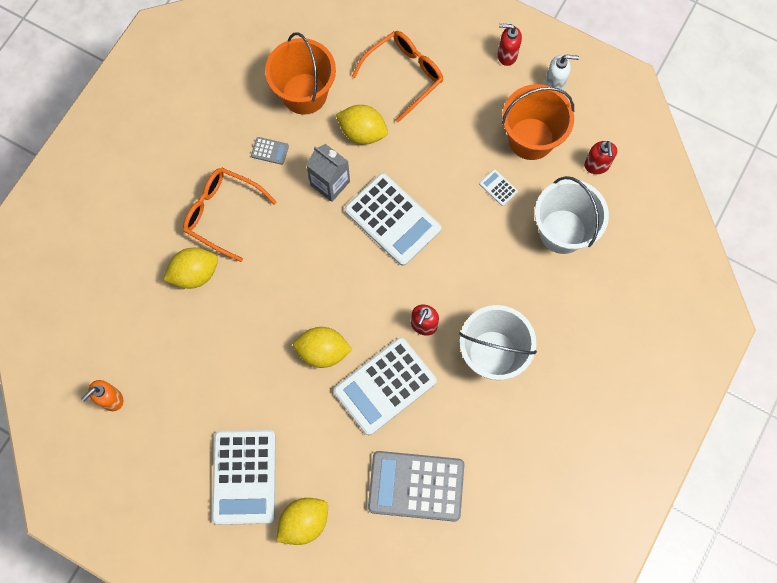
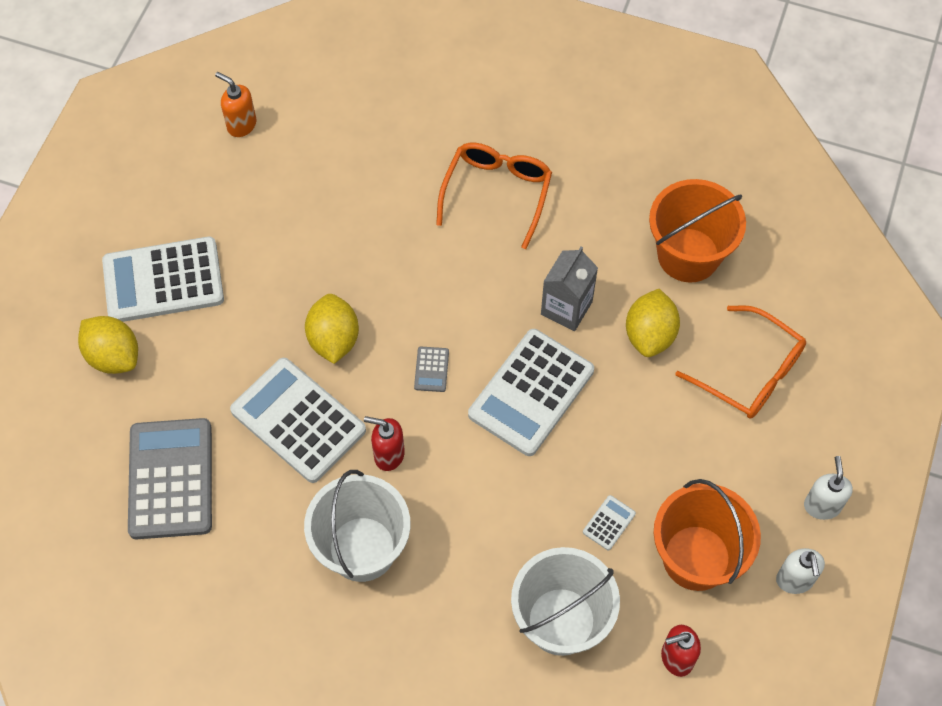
camera: 80 degrees right, 10 degrees down
(195, 274) = (411, 179): yellow lemon -> none
(270, 151) = (595, 230): grey calculator -> grey calculator (431, 369)
(507, 55) = (822, 505): red soap dispenser -> white soap dispenser

